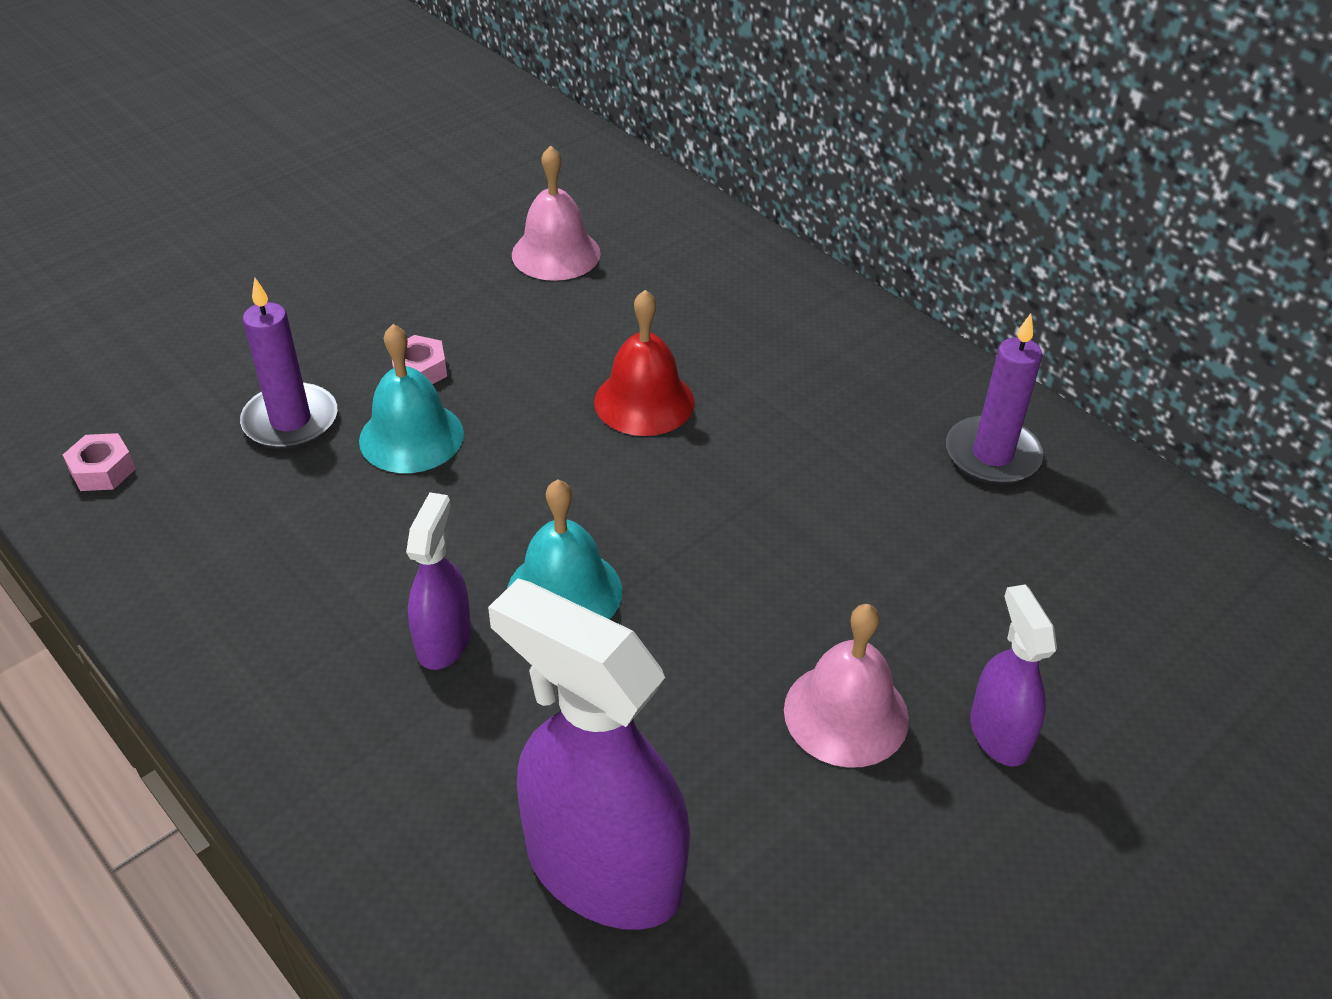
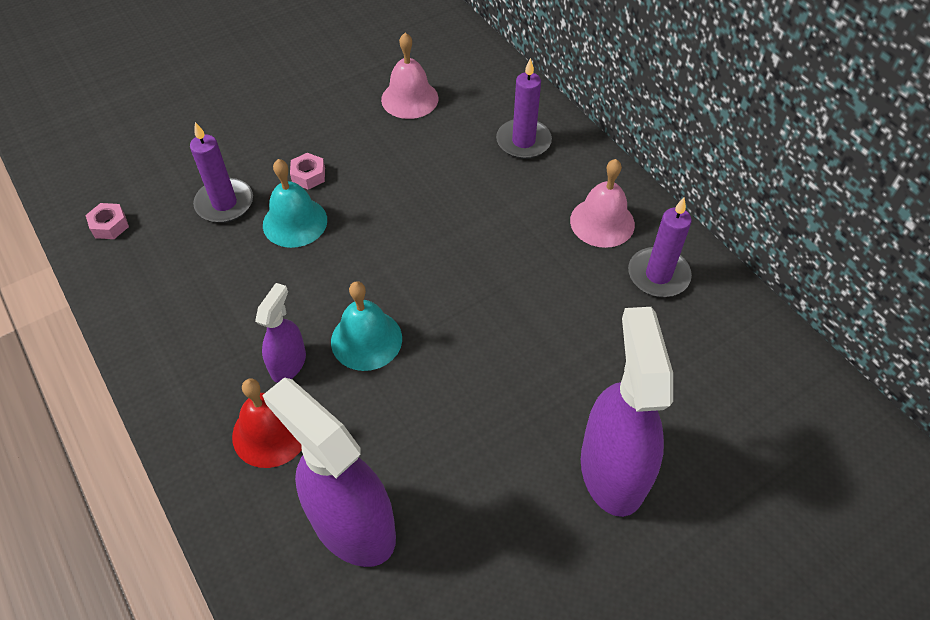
camera: 10 degrees right, 10 degrees up
(644, 401) = (443, 212): red bell -> red bell (270, 432)
(743, 296) = (523, 141): none -> purple candle
(846, 714) = (520, 444): pink bell -> pink bell (602, 222)
(998, 733) = (612, 469): purple spray bottle -> purple spray bottle, size x1.91

